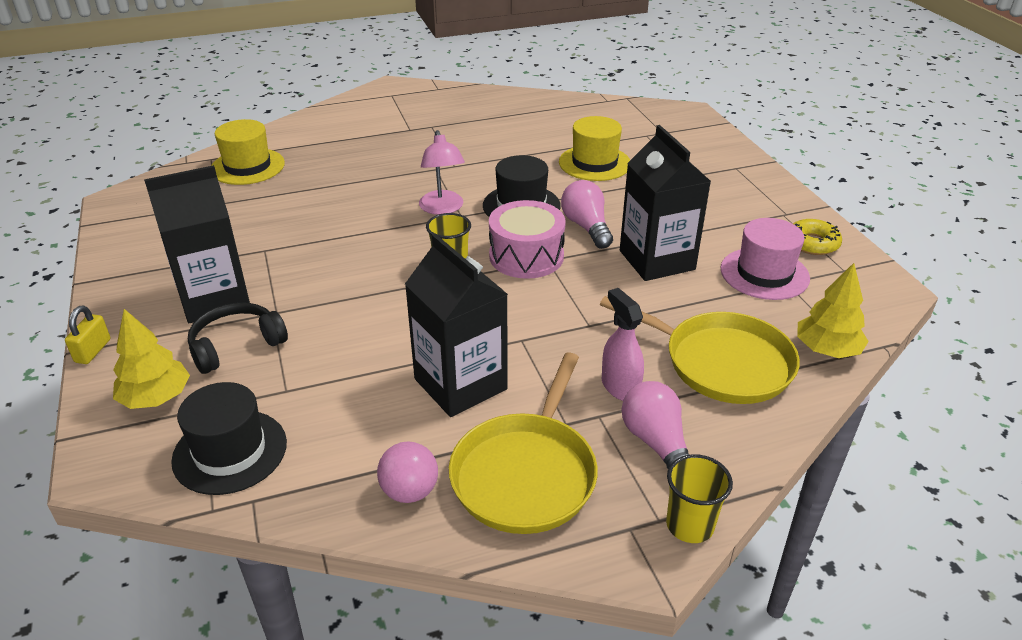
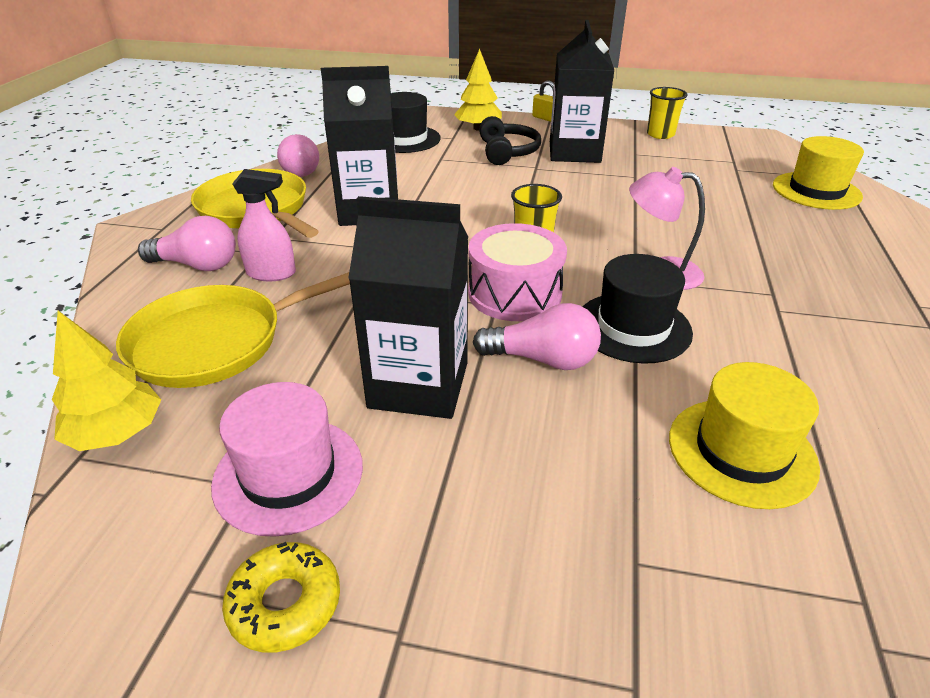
camera: 120 degrees right, 0 degrees up
(690, 525) = (125, 249): yellow cup -> yellow cup (660, 134)

